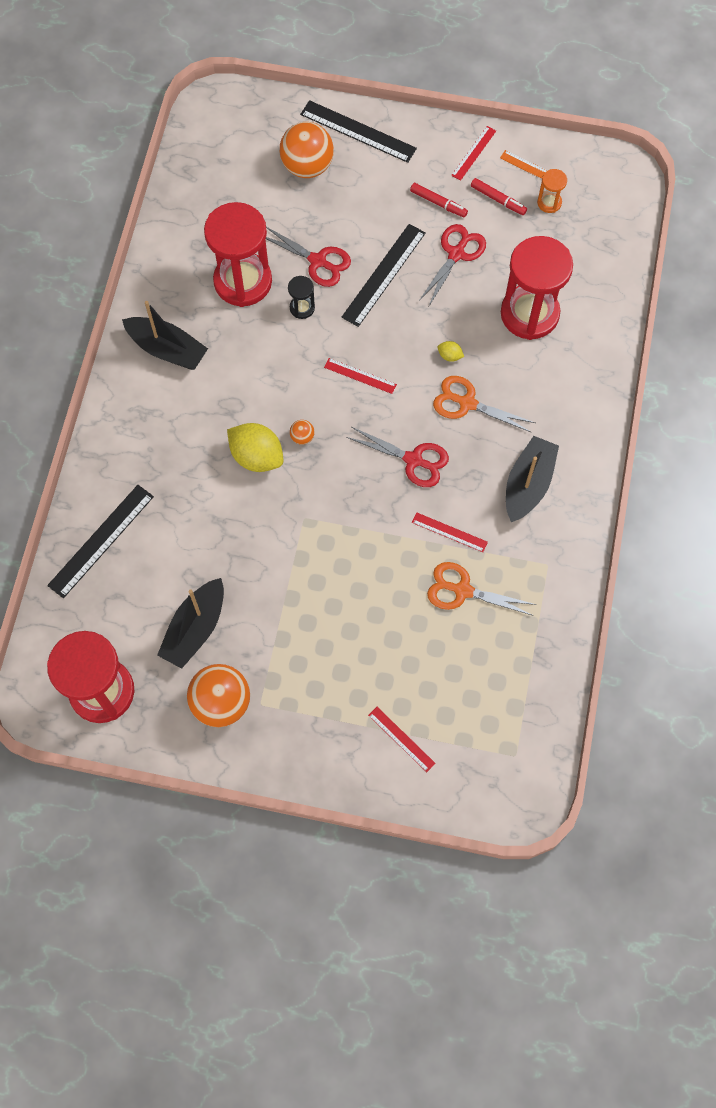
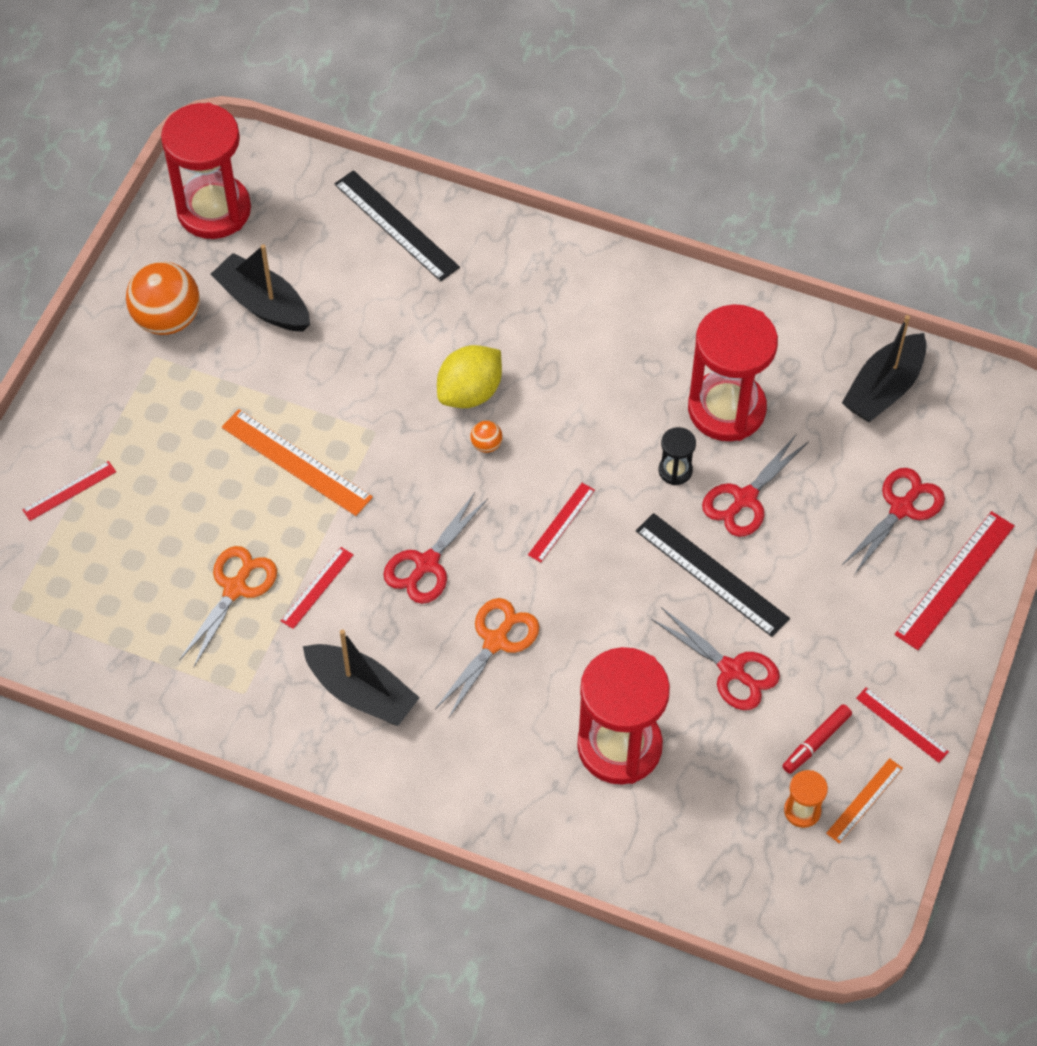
camera: 100 degrees right, 10 degrees down
(167, 349) = (639, 316): black boat -> black boat (883, 388)
(307, 166) = (901, 508): orange ball -> red scissors
(342, 570) = (296, 462): none -> orange ruler
(358, 131) = (955, 580): black ruler -> red ruler
(438, 203) = (820, 662): red marker -> none
(449, 356) = (571, 633): yellow lemon -> none

